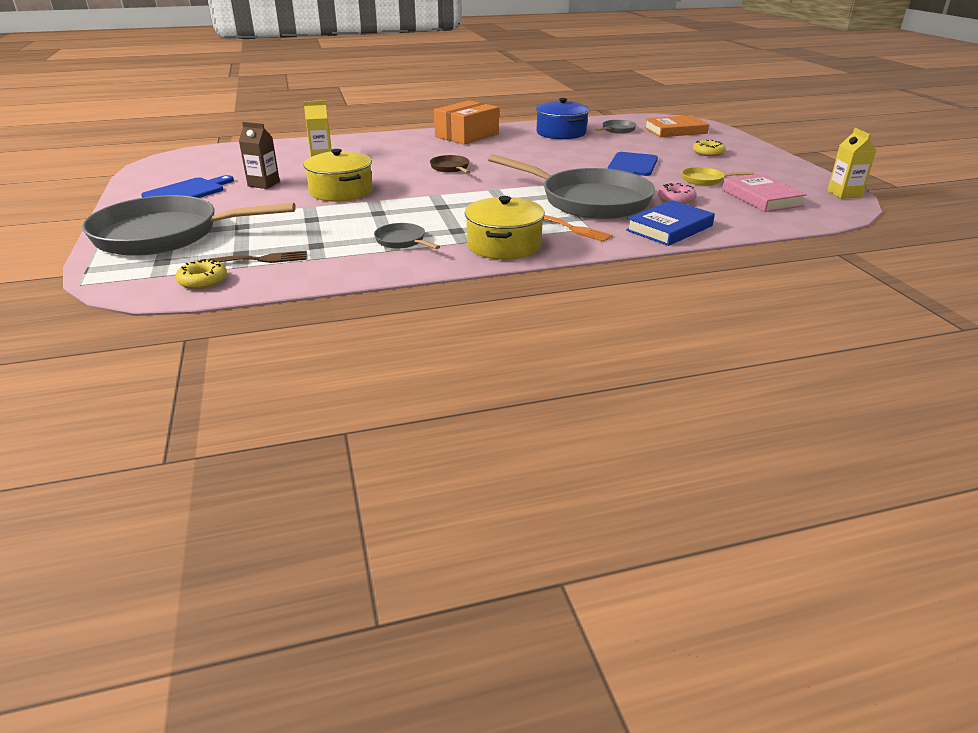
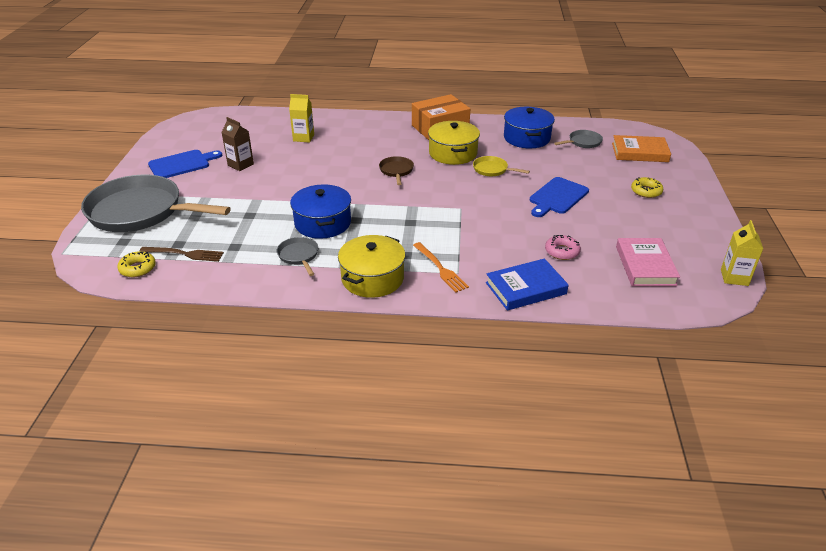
camera: 20 degrees right, 5 degrees up
(341, 191) = (291, 185): yellow pot -> yellow pot (453, 153)
(406, 214) = (322, 223): none -> blue pot
(588, 201) = (482, 237): grey pan -> none
(705, 180) = (611, 230): yellow pan -> yellow pan (492, 170)

